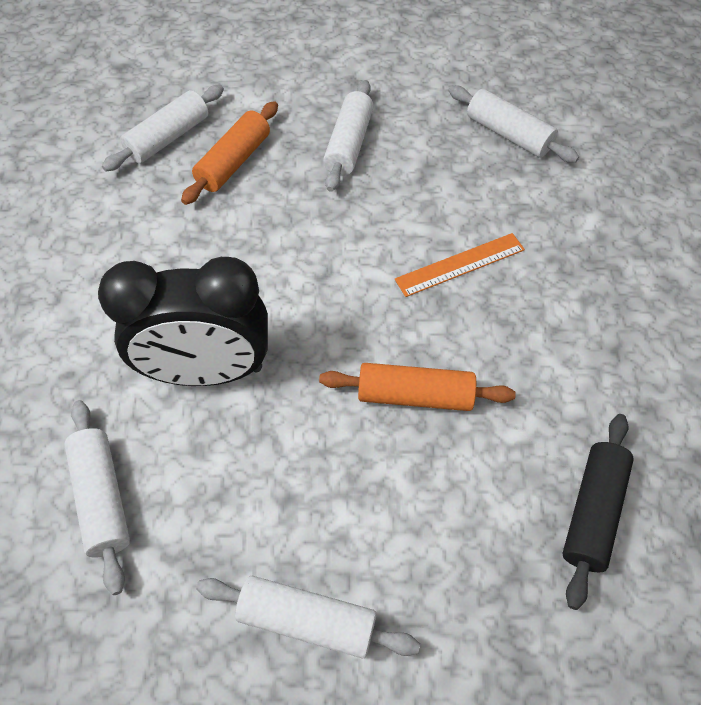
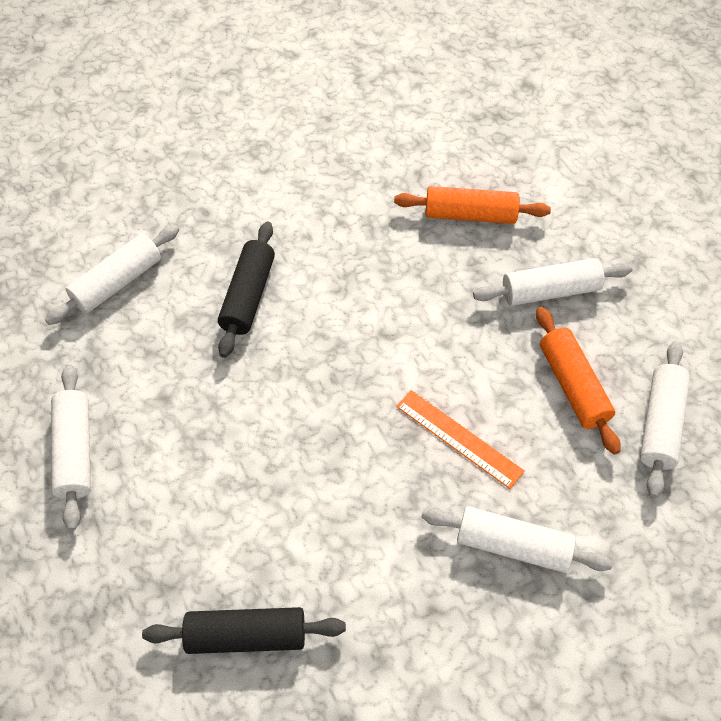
camera: 65 degrees right, 0 degrees up
(168, 138) = (467, 157): white rolling pin -> white rolling pin (512, 545)
(207, 371) = (248, 296): black clock -> black rolling pin
(415, 395) = (297, 452): orange rolling pin -> orange rolling pin (572, 386)

